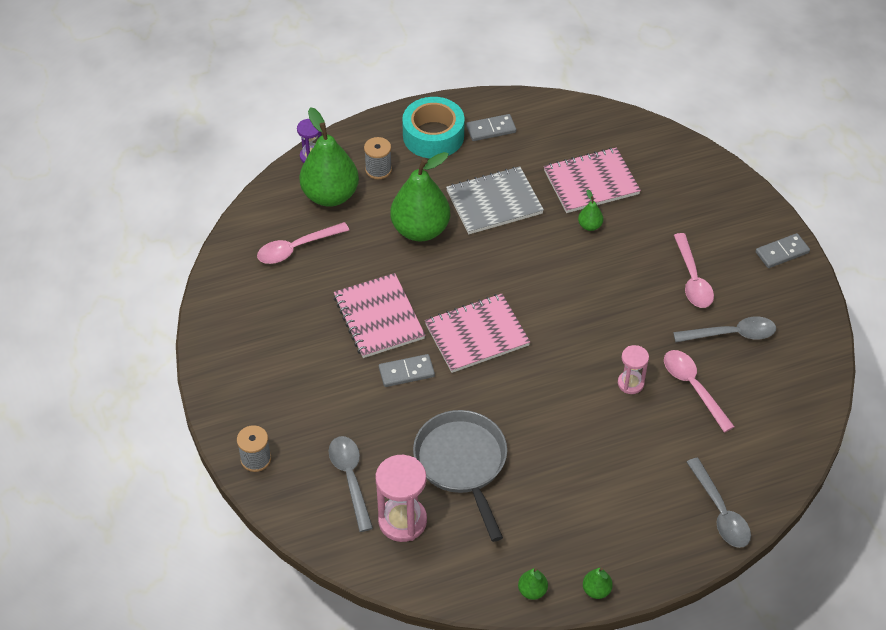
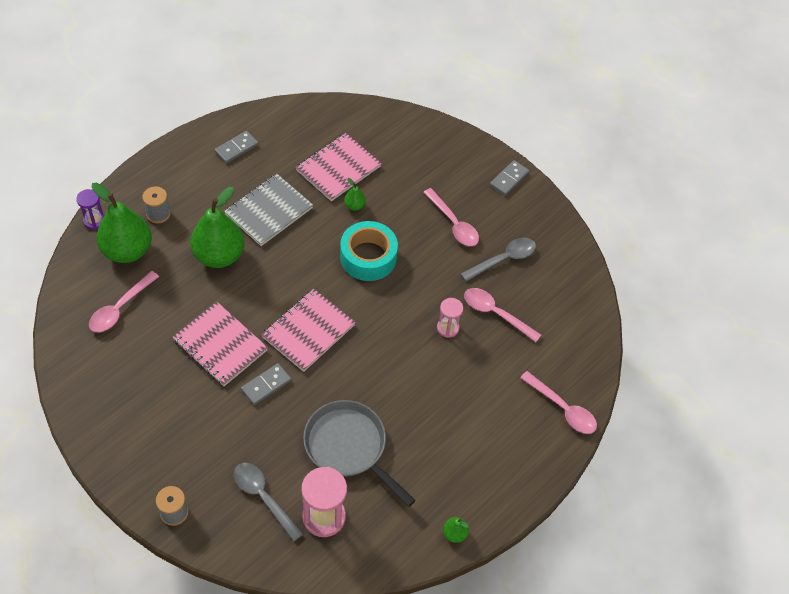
camera: 30 degrees left, 5 degrees up
(433, 136) = (191, 169): turquoise tape -> turquoise tape (368, 257)
(596, 590) = (502, 512): green pear -> none
(720, 512) = (563, 408): grey spoon -> pink spoon

